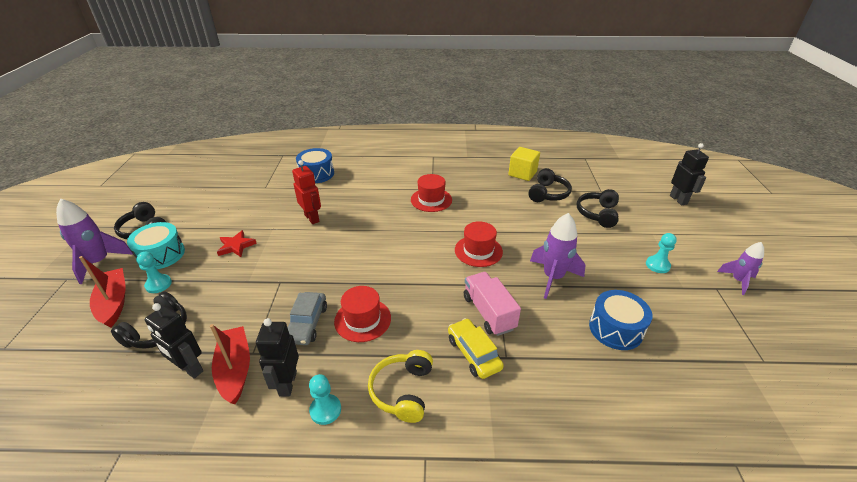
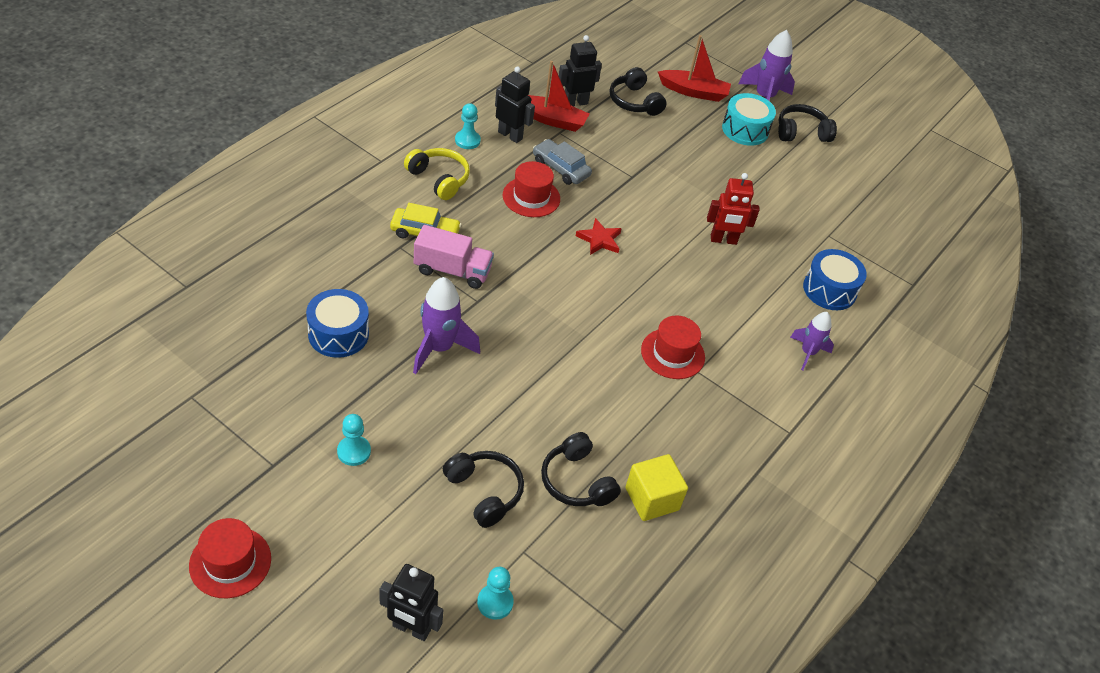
camera: 120 degrees right, 10 degrees up
(158, 284) = (697, 117): turquoise pawn -> turquoise pawn (495, 602)
(236, 246) = (717, 173): red star -> red star (599, 240)
(478, 251) = (538, 325): red hat -> red hat (230, 562)
(738, 281) = (254, 497): purple rocket -> purple rocket (808, 353)

